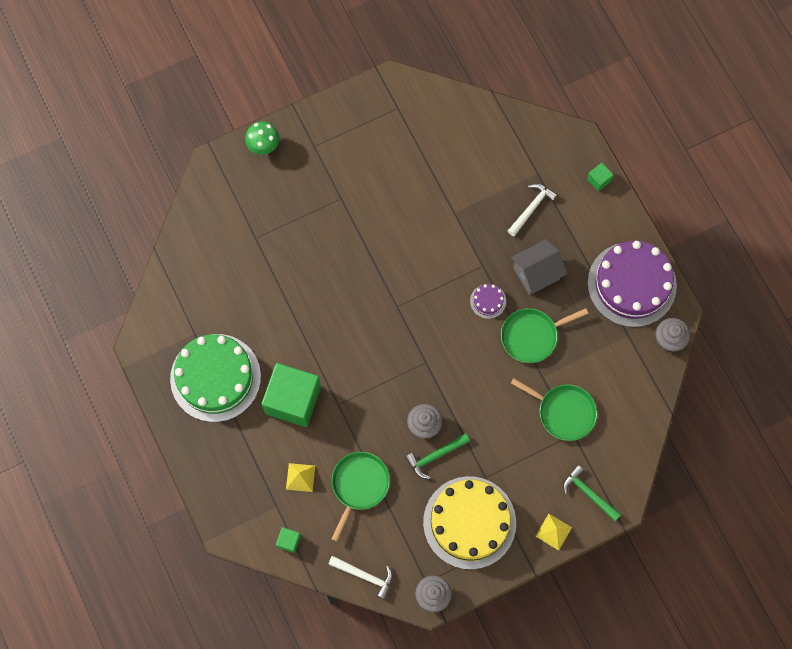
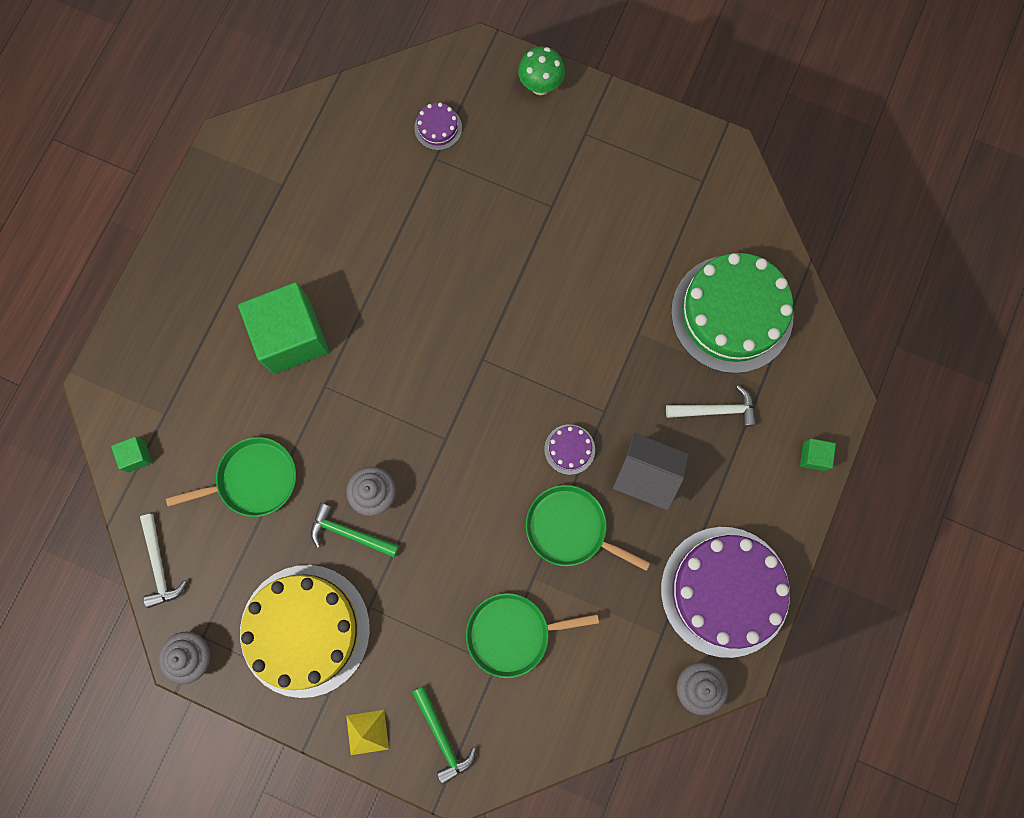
camera: 50 degrees right, 5 degrees up
(215, 377) = (253, 241): green cake -> green cake (732, 313)
(238, 222) = (438, 128): none -> purple cake
(300, 477) = (214, 412): yellow pyramid -> none
(563, 412) = (513, 633): green pan -> green pan turned 90 degrees clockwise
(588, 493) = (442, 736): green hammer -> green hammer turned 150 degrees clockwise

